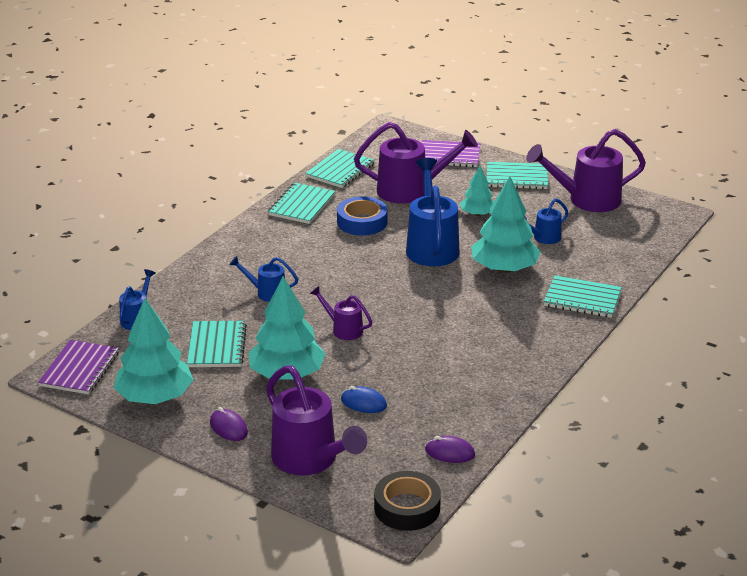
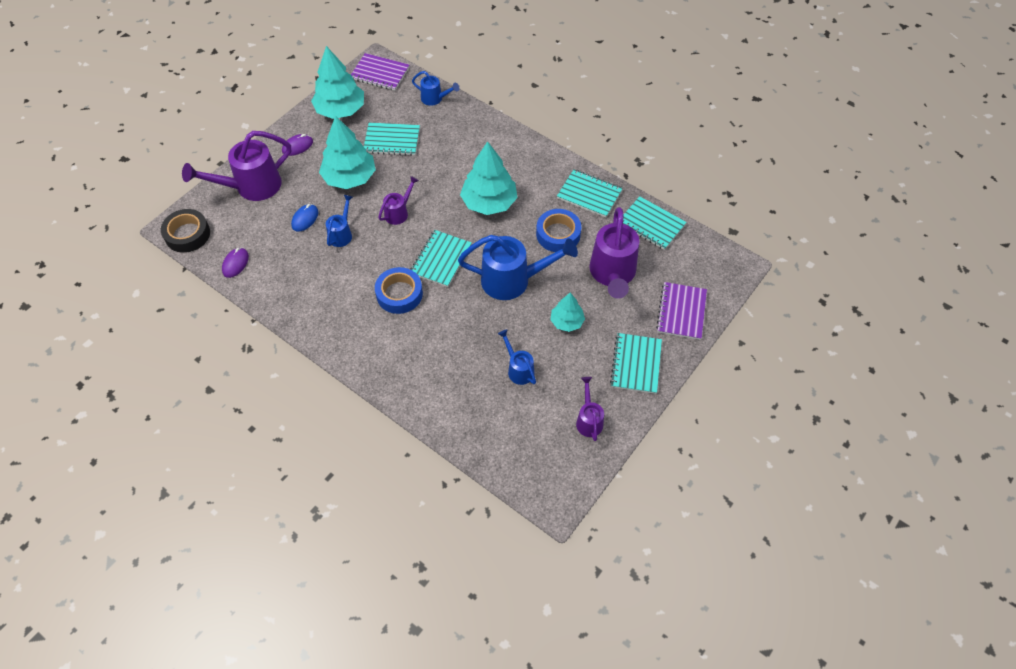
camera: 95 degrees right, 25 degrees up
(267, 293) = (456, 169): blue watering can -> blue watering can (341, 234)
(467, 318) = (399, 294): none -> blue tape
(504, 268) = (470, 330): turquoise tree -> turquoise tree (489, 202)
(582, 299) = (413, 383): turquoise notebook -> turquoise notebook (441, 259)
(587, 200) = (589, 420): purple watering can -> purple watering can, size x0.52

